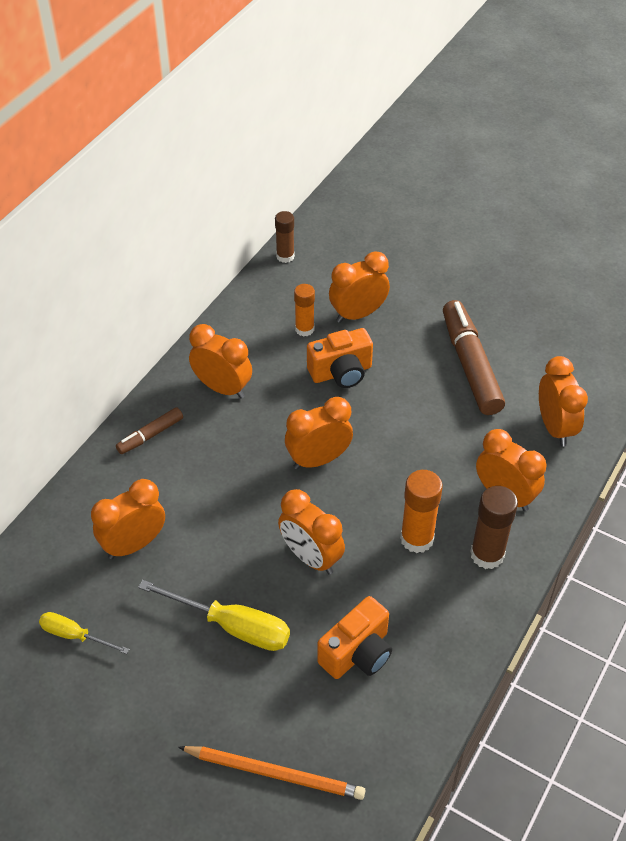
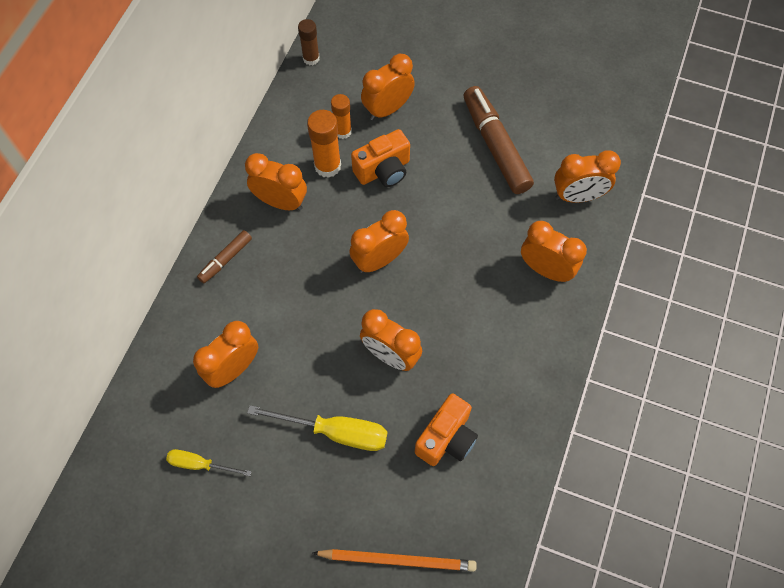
camera: 10 degrees left, 15 degrees up
(417, 539) = (478, 323): orange glue stick -> orange glue stick (327, 166)
(487, 554) = (540, 328): brown glue stick -> none
(555, 427) = (578, 196): orange clock -> orange clock turned 105 degrees clockwise

